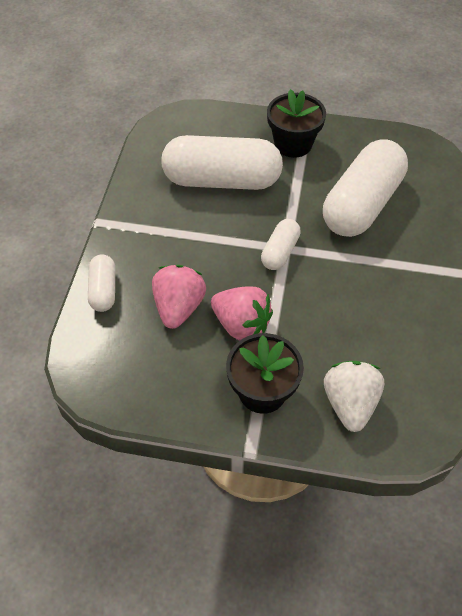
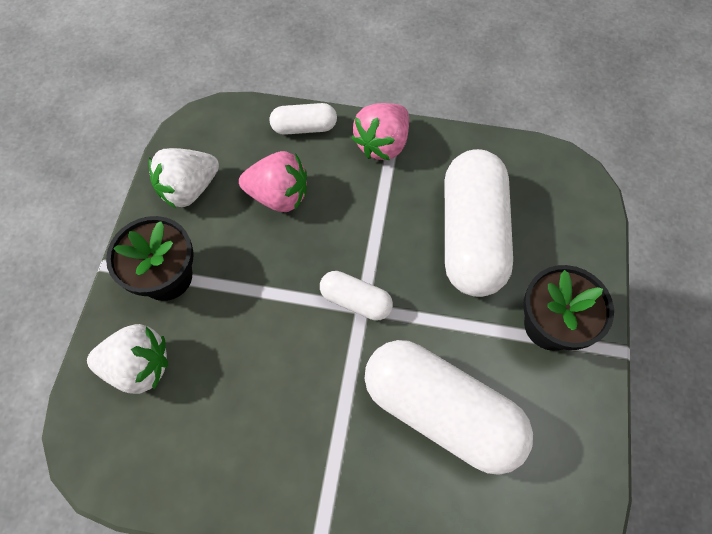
camera: 90 degrees right, 10 degrees up
(167, 382) = (189, 189): none -> white strawberry
(241, 325) = (252, 257): pink strawberry -> pink strawberry (382, 144)

